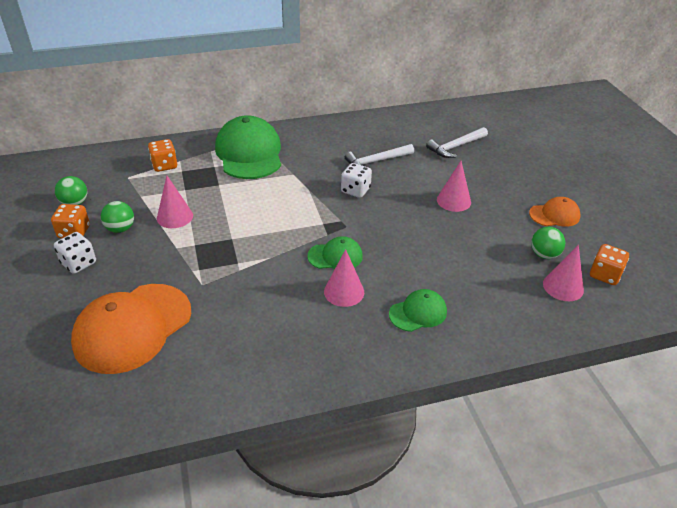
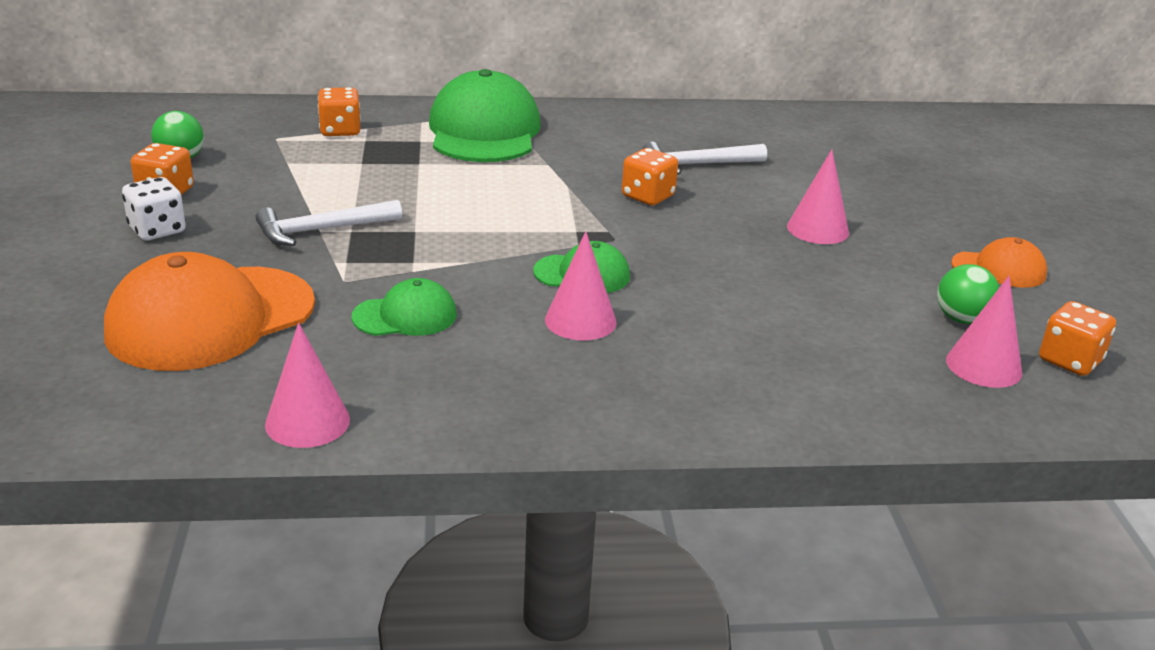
camera: 10 degrees right, 10 degrees down
(120, 229) = (240, 197): green ball -> none
(174, 216) = (332, 193): pink cone -> pink cone (307, 422)
(355, 190) = (647, 196): white dice -> orange dice
(418, 313) = (702, 365): green cap -> green cap (405, 316)
(456, 147) = (845, 162): white hammer -> white hammer (322, 230)

